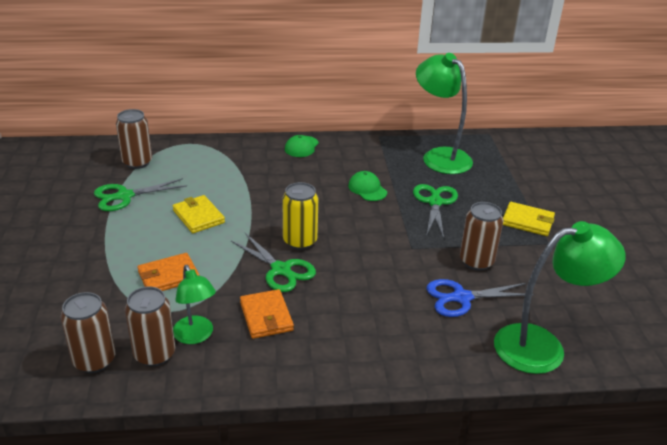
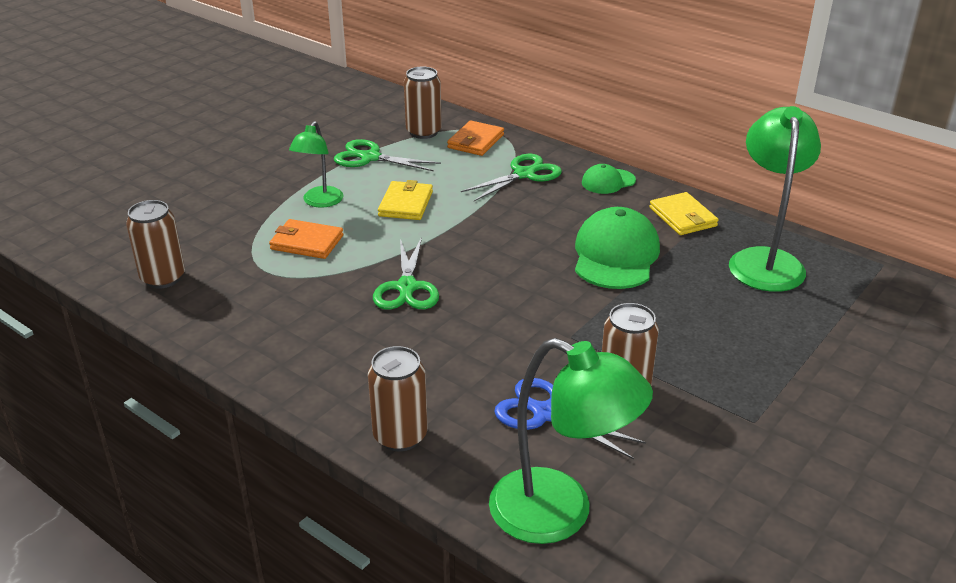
camera: 45 degrees right, 0 degrees up
(154, 354) = (207, 298): brown can -> brown can (400, 436)
(196, 336) = (256, 302): green lamp -> green lamp (320, 202)
(266, 316) = (333, 320): orange wallet -> orange wallet (475, 141)
(300, 241) = (464, 271): yellow can -> none
(367, 189) = (615, 255): green cap -> green cap, size x1.88
(435, 202) = (675, 305): green scissors -> green scissors (524, 174)
(527, 221) = (766, 384): yellow wallet -> yellow wallet (683, 217)

